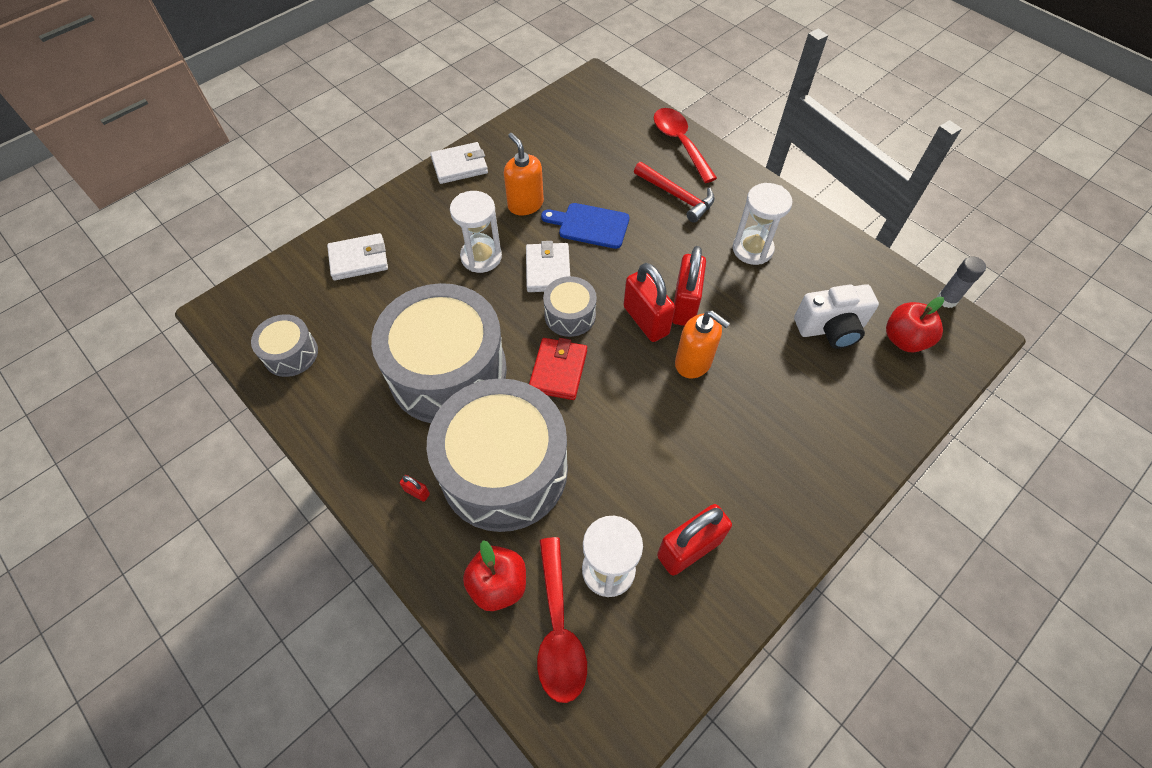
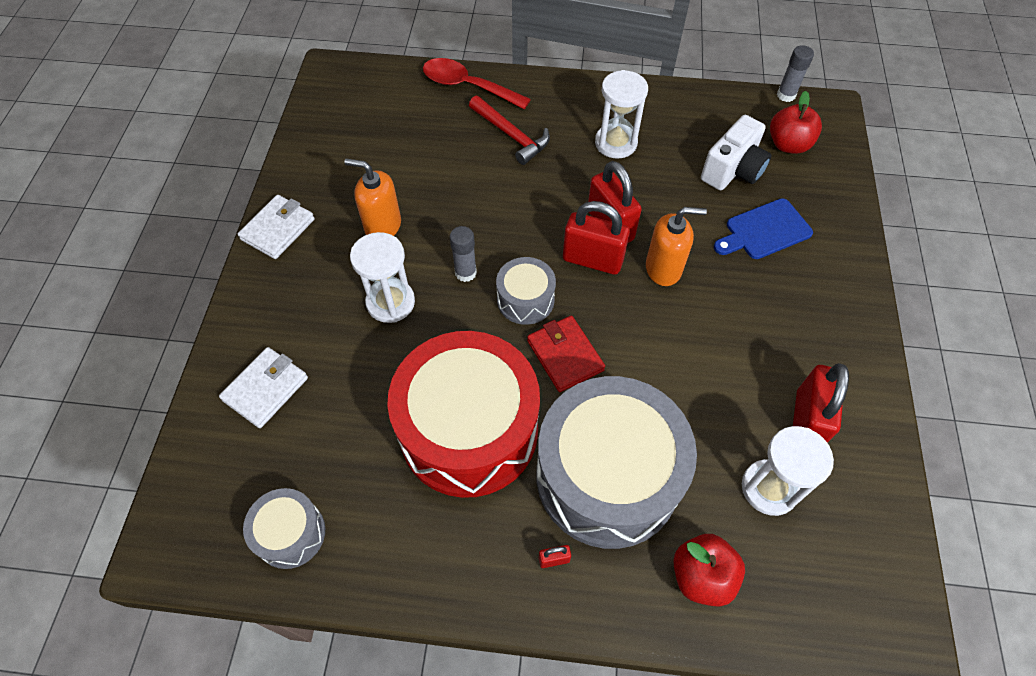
camera: 40 degrees left, 0 degrees up
(448, 371) = (469, 430): grey drum -> red drum
(548, 270) = (465, 273): white wallet -> grey glue stick
(558, 630) = (782, 569): red spoon -> none
(590, 225) = (462, 208): blue cutting board -> blue cutting board (764, 231)
(676, 196) = (511, 135): red hammer -> red hammer turned 45 degrees clockwise

